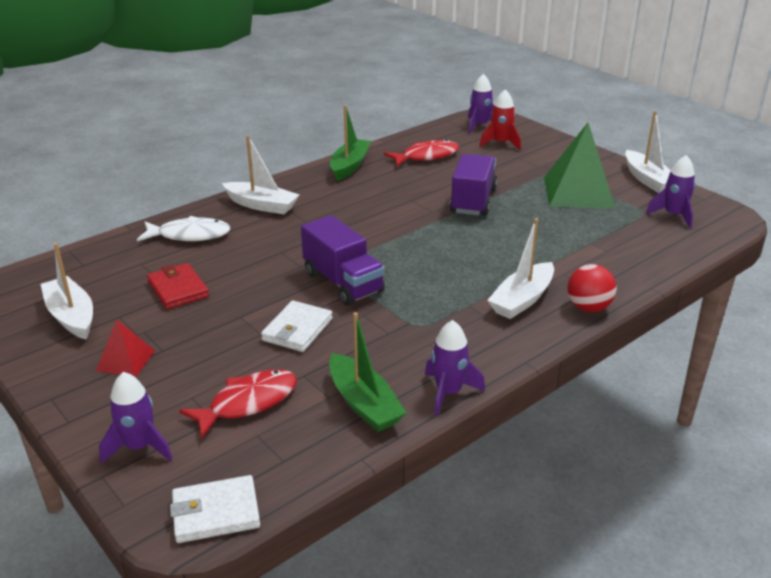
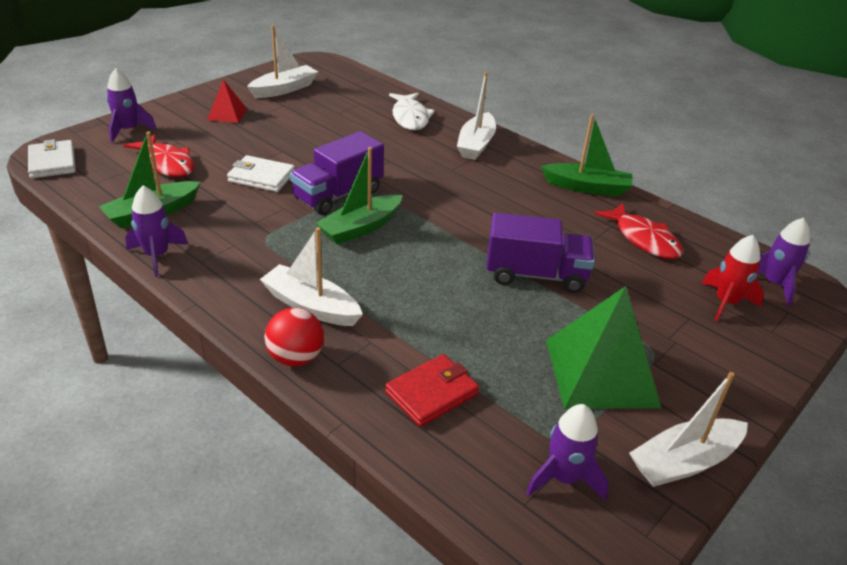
camera: 80 degrees right, 5 degrees up
(178, 289) = (322, 122): red wallet -> red wallet (432, 393)
(403, 272) = (360, 228): none -> green boat

